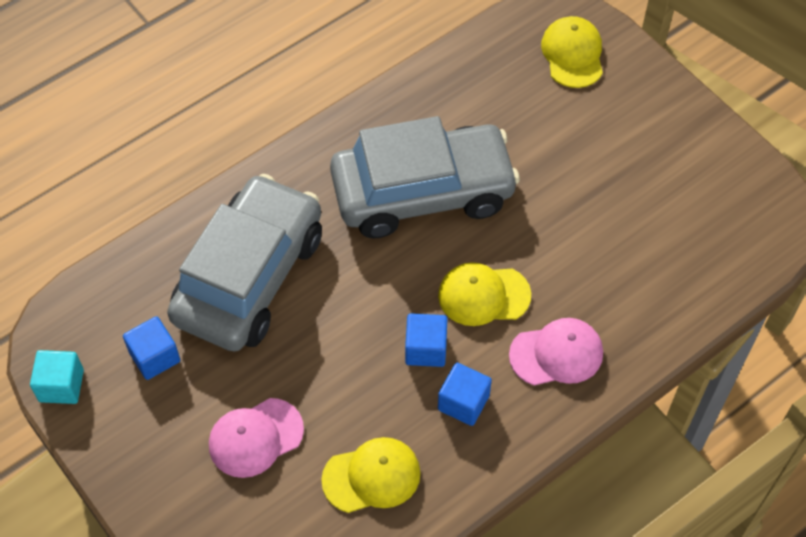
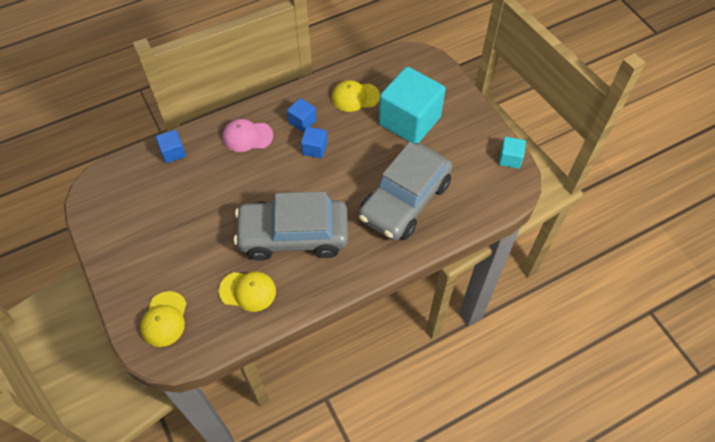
camera: 170 degrees left, 0 degrees up
(155, 357) = (460, 166): blue cube -> blue cube (173, 152)
(255, 438) = (409, 121): pink cap -> turquoise cube
(483, 295) = (276, 171): yellow cap -> yellow cap (248, 291)

